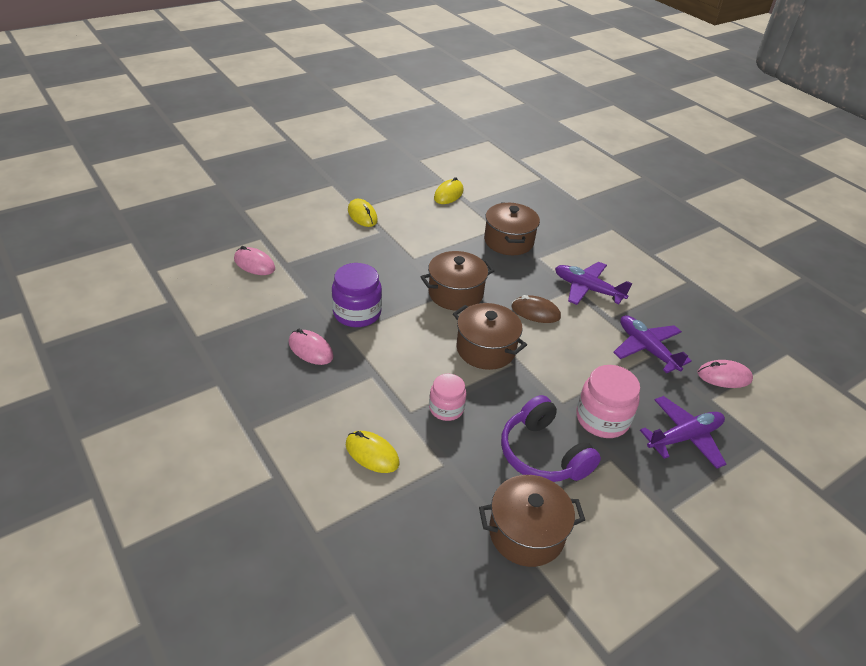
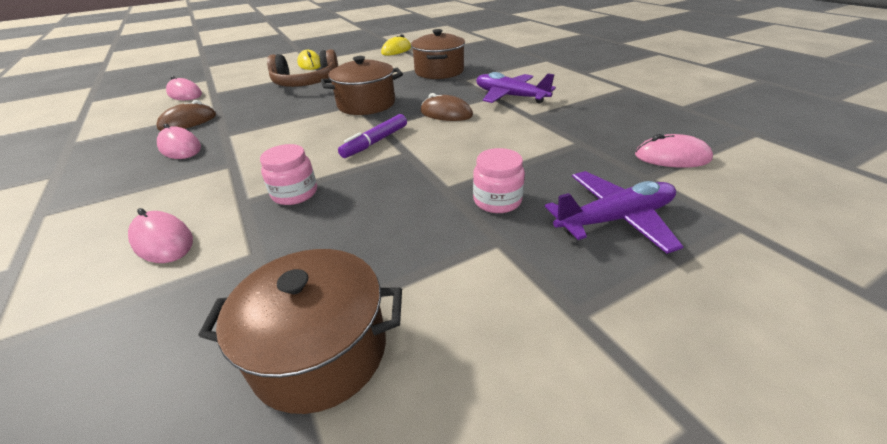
camera: 10 degrees right, 5 degrees down
(292, 312) = (188, 122): none -> brown mouse
(357, 313) = (254, 120): purple jar -> none
(372, 454) = (163, 241): yellow mouse -> pink mouse
(377, 254) = (306, 84): none -> brown headphones
(486, 349) = (375, 142): brown pot -> purple marker
(542, 454) = (398, 240): purple headphones -> none
(602, 419) = (497, 201): pink jar -> pink jar, size x0.65
(646, 349) = (570, 136): purple plane -> none

